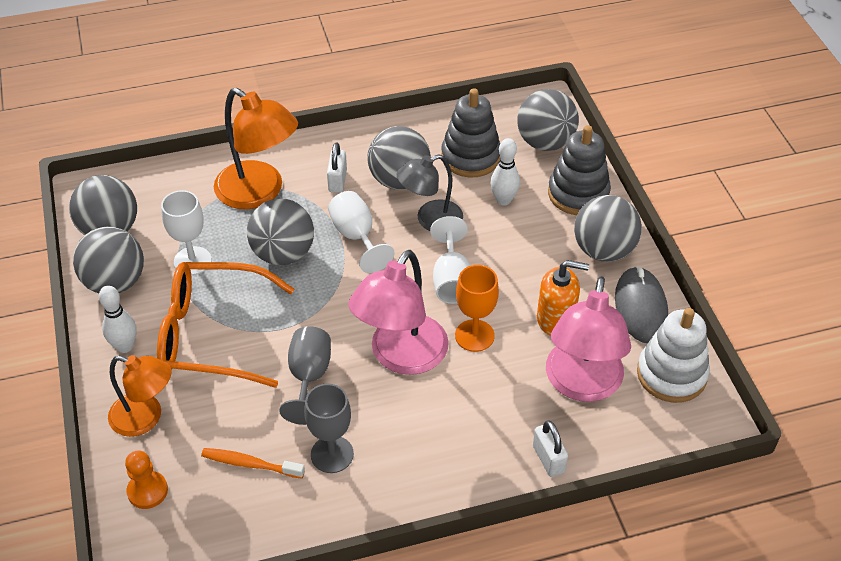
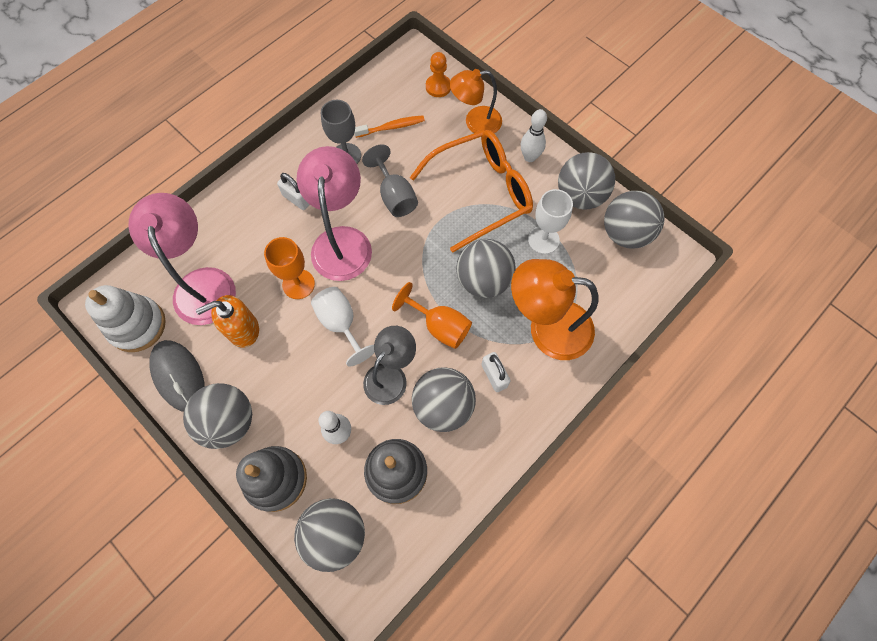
camera: 150 degrees right, 20 degrees up
(356, 236) = (439, 326): white goblet -> orange goblet
(548, 459) = (205, 218): white padlock -> white padlock (297, 199)

